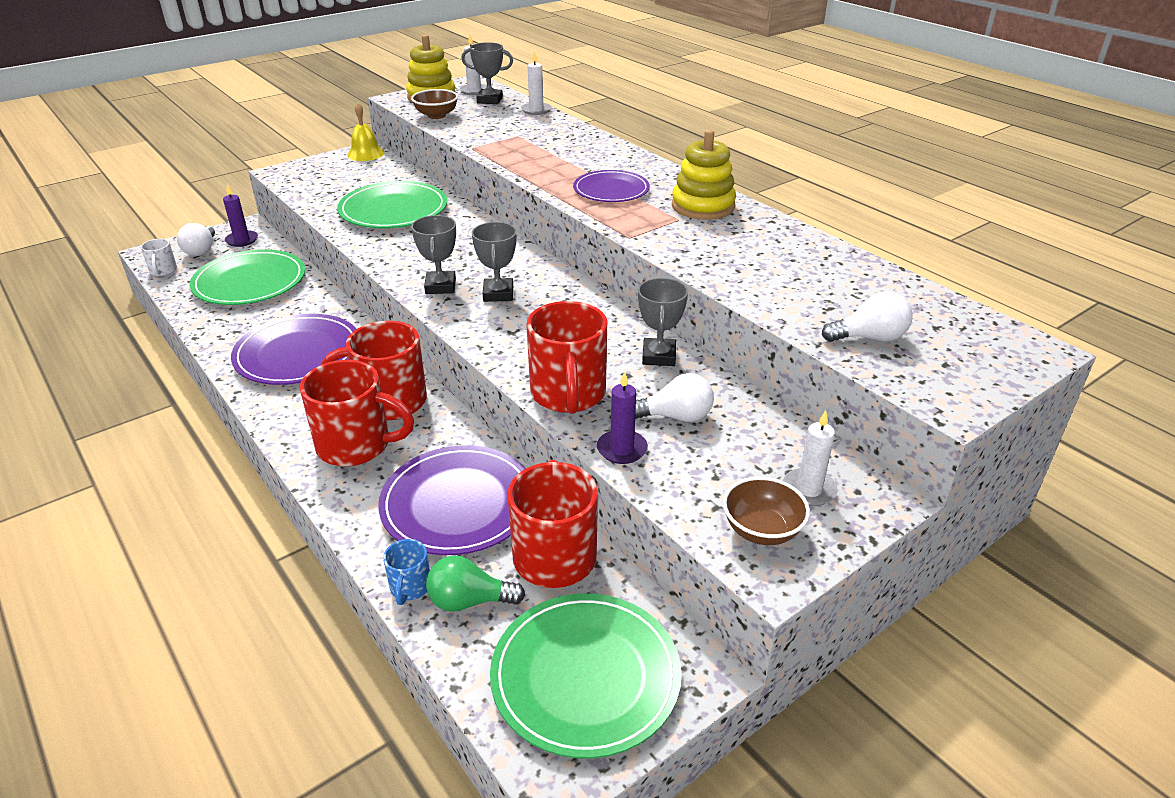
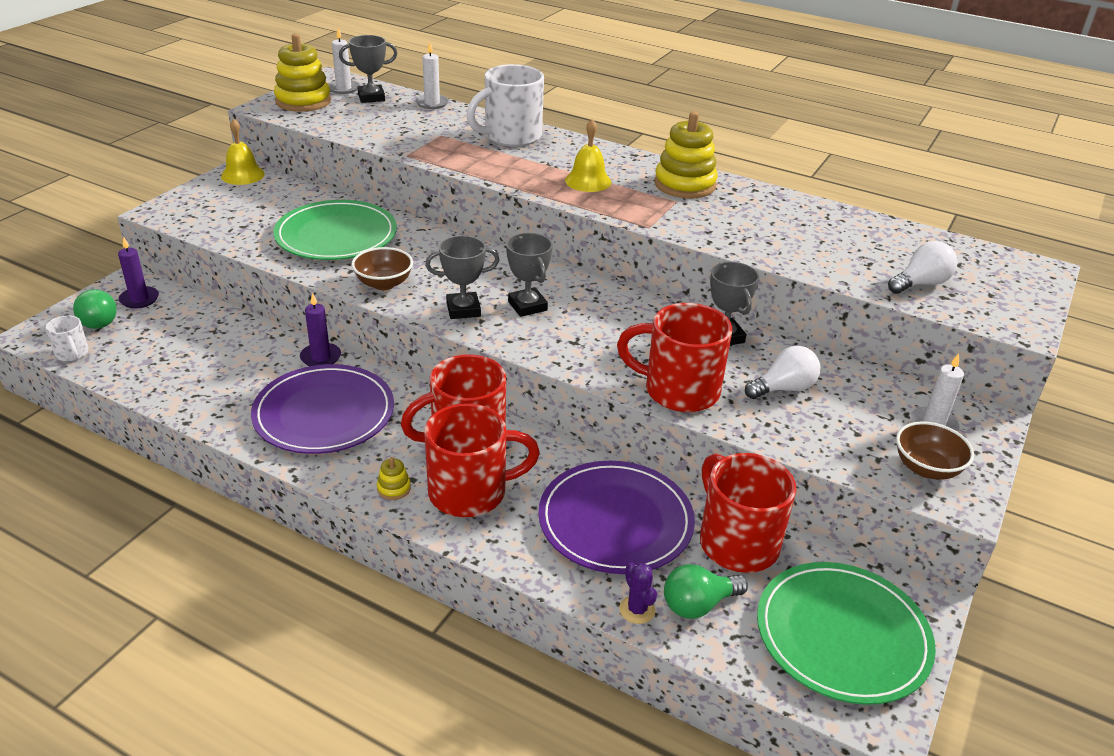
camera: 25 degrees left, 0 degrees up
(201, 250) = (98, 320): white light bulb -> green light bulb
(250, 282) = (194, 346): green plate -> none
(299, 426) = (394, 488): none -> yellow stacking toy
(410, 587) = (637, 610): blue mug -> purple cactus
(436, 115) = (331, 123): brown bowl -> brown bowl (384, 283)
(440, 286) = (463, 309): grey trophy -> grey trophy turned 75 degrees counterclockwise
(568, 395) = (678, 390): red mug -> red mug turned 135 degrees clockwise
(578, 144) = (510, 136): none -> white mug
(611, 190) = (588, 181): purple plate -> yellow bell
(622, 449) = (765, 429): purple candle -> purple candle (320, 357)

